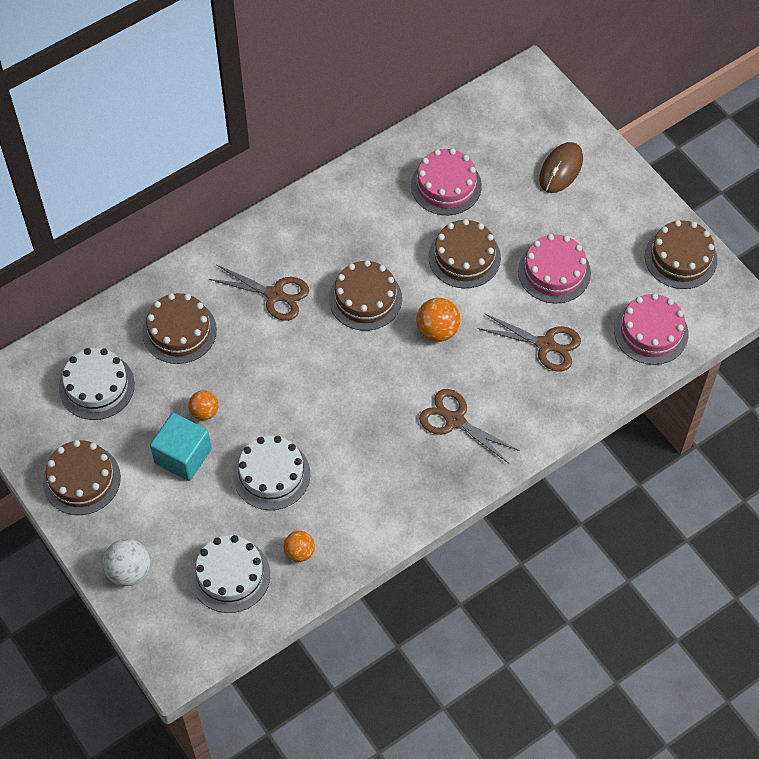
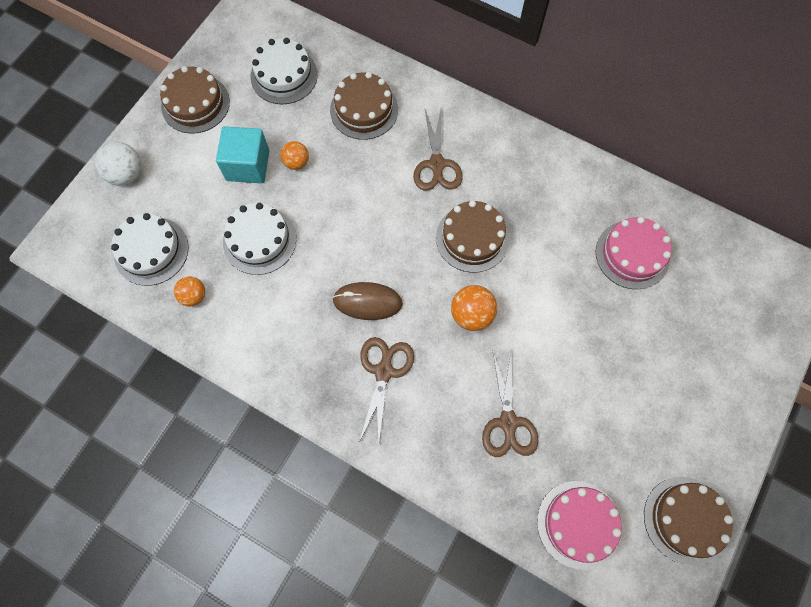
camera: 65 degrees right, 10 degrees up
(464, 257) = (563, 304): brown cake -> none
(554, 272) = (595, 395): pink cake -> none
(561, 169) = (716, 352): brown mouse -> brown mouse (367, 302)

